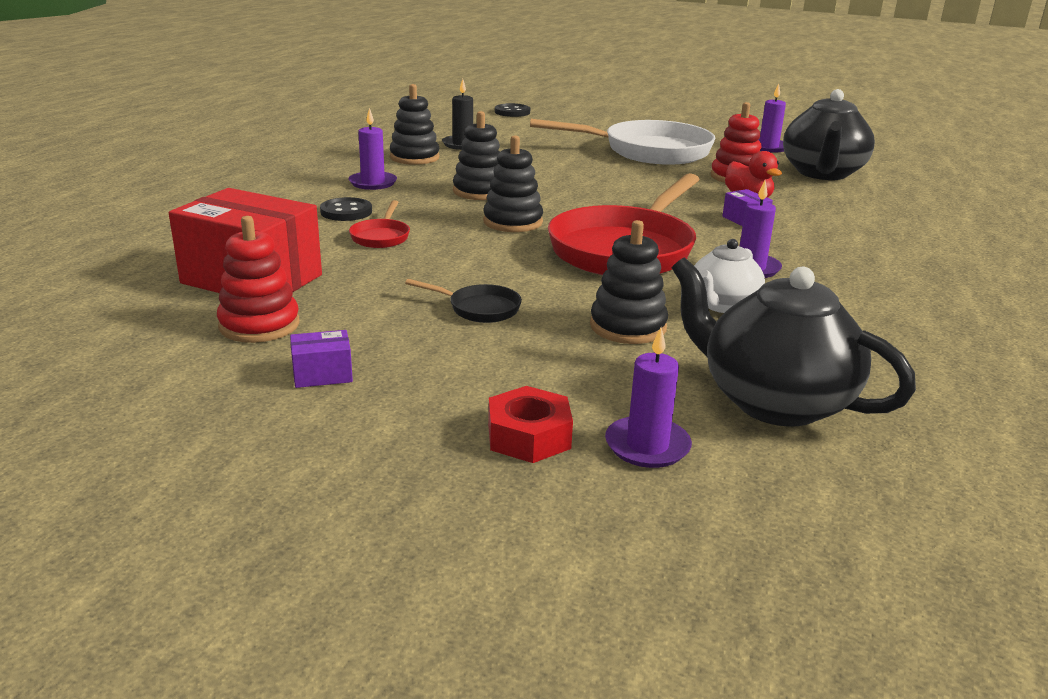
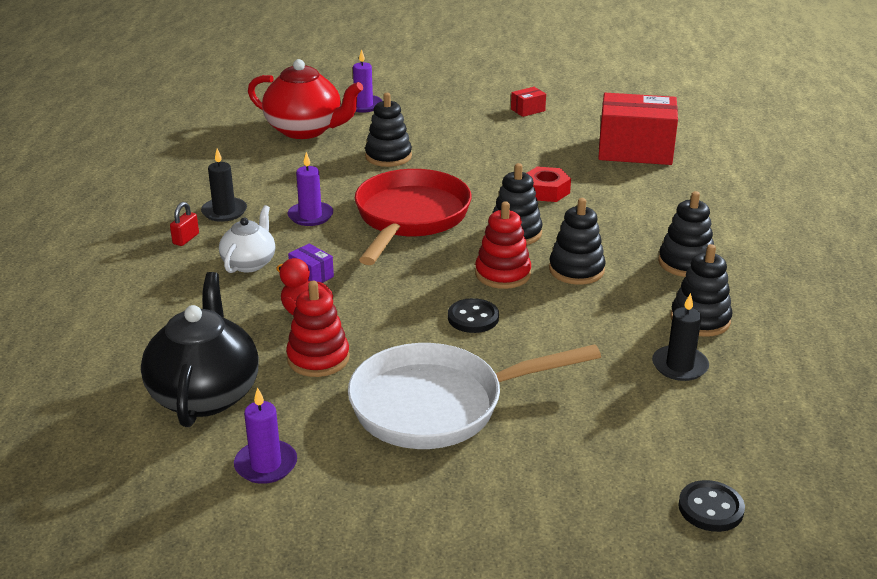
camera: 165 degrees right, 5 degrees up
(259, 325) = (589, 126): red stacking toy -> red stacking toy (502, 274)
(322, 374) = (528, 110): purple box -> red box
(346, 212) = (658, 219): black button -> black button (473, 318)
(373, 183) = (685, 263): purple candle -> black stacking toy
(381, 237) = (600, 198): red pan -> none
(479, 309) = (481, 154): black pan -> none
(529, 436) = (415, 102): red nut -> red nut (546, 191)
(722, 305) = (332, 180): white teapot -> white teapot (249, 263)
(773, 401) = (305, 130): black teapot -> red teapot
(869, 288) = (224, 212): none -> black candle
(904, 267) = (186, 239): none -> red padlock

